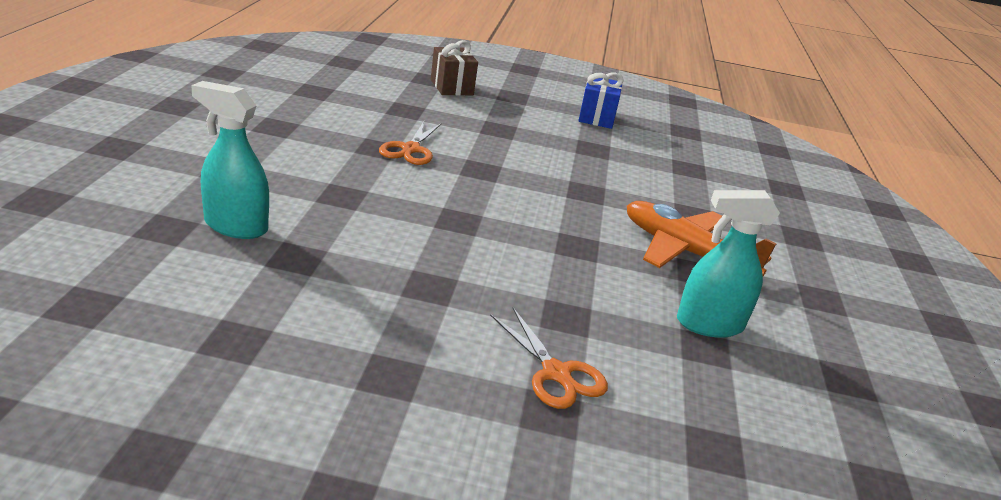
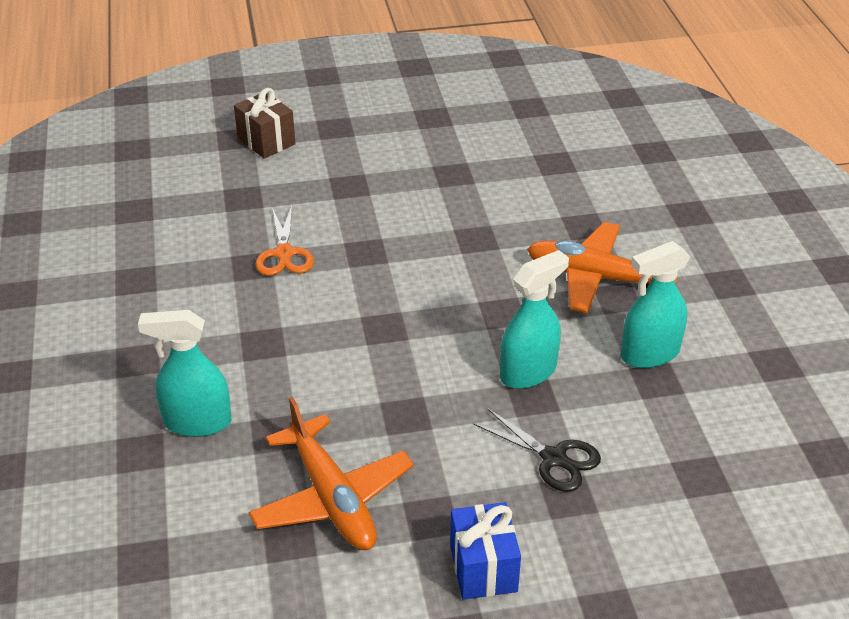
camera: 15 degrees left, 10 degrees up
(305, 324) = (332, 498): none -> orange plane
(556, 373) = (553, 458): orange scissors -> black scissors
(574, 296) = (528, 372): none -> turquoise spray bottle
(596, 118) = (434, 125): blue gift -> blue gift (483, 568)

